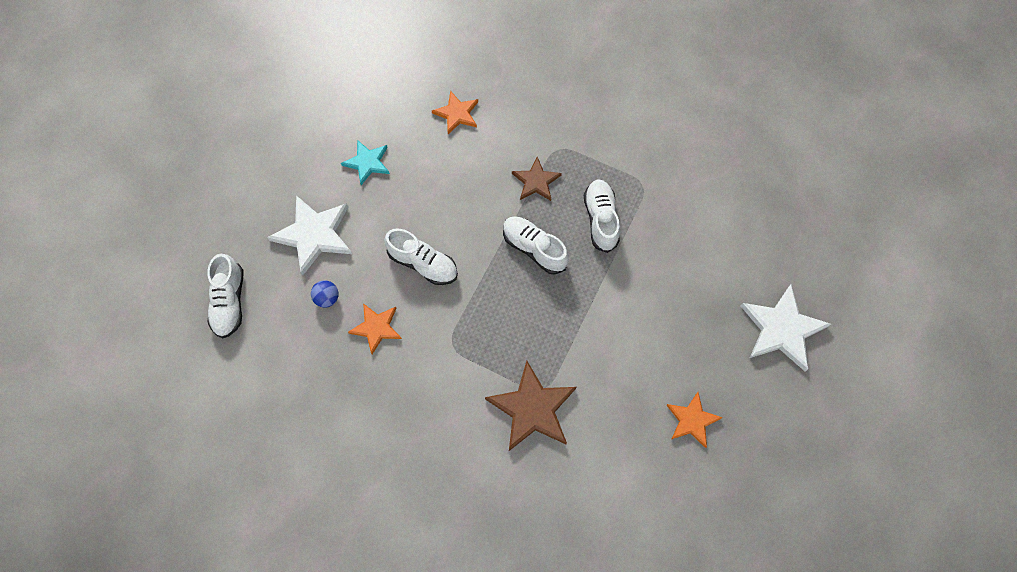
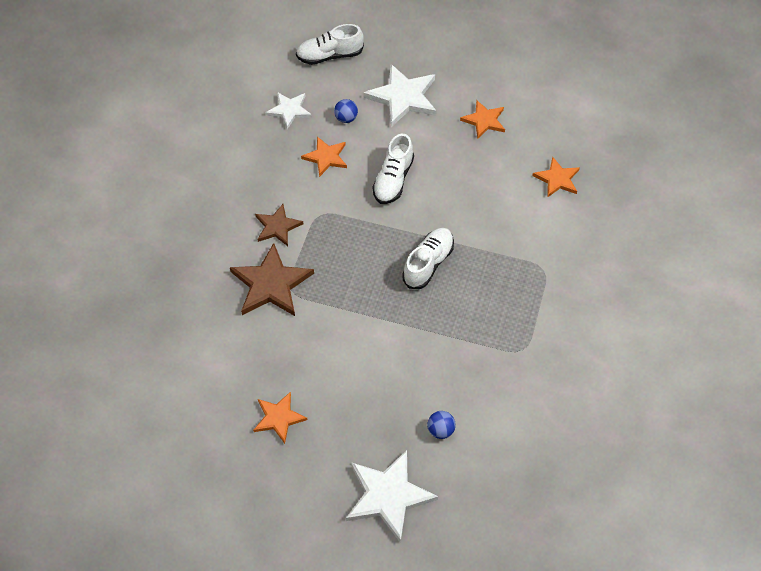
camera: 80 degrees right, 10 degrees down
(298, 358) = (289, 110): none -> white star
(367, 163) = (484, 120): turquoise star -> orange star
(536, 181) = (501, 255): brown star -> brown star (277, 226)
(600, 219) = (473, 316): white shoe -> none
(719, 271) = (440, 430): none -> blue ball

